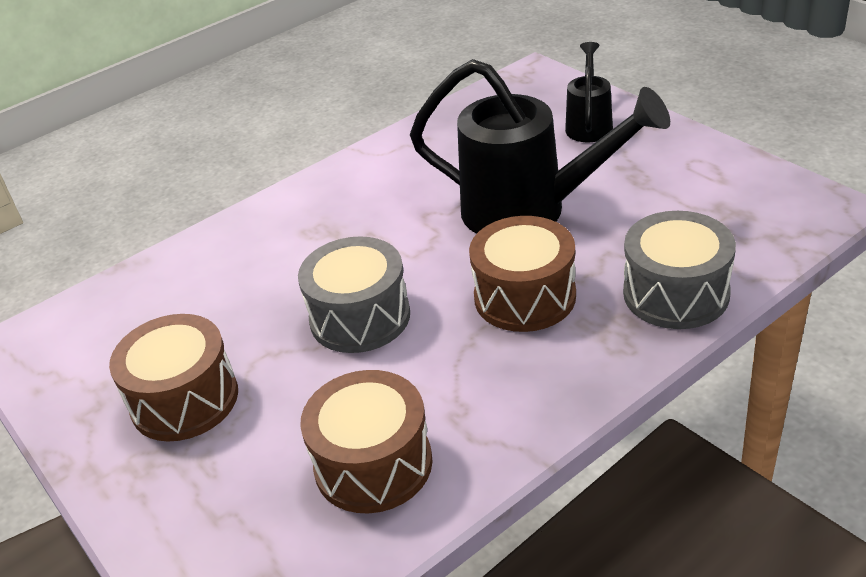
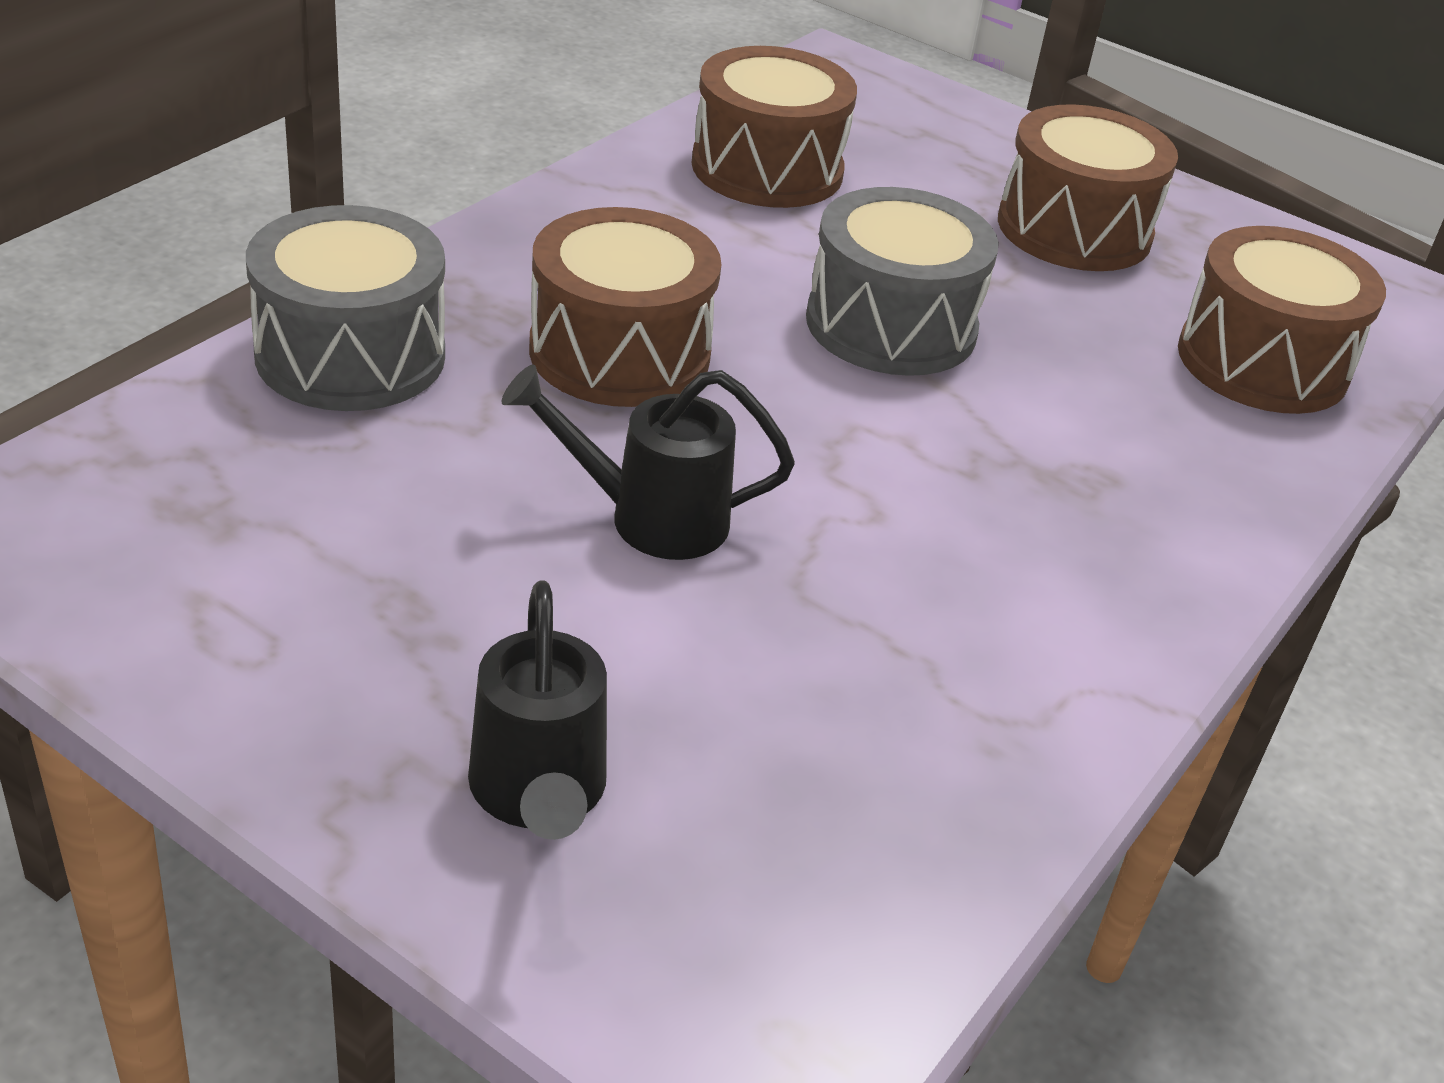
camera: 155 degrees right, 0 degrees up
(164, 294) = (1262, 362): none -> brown drum
(529, 211) = (650, 518): black watering can -> black watering can, size x0.51

